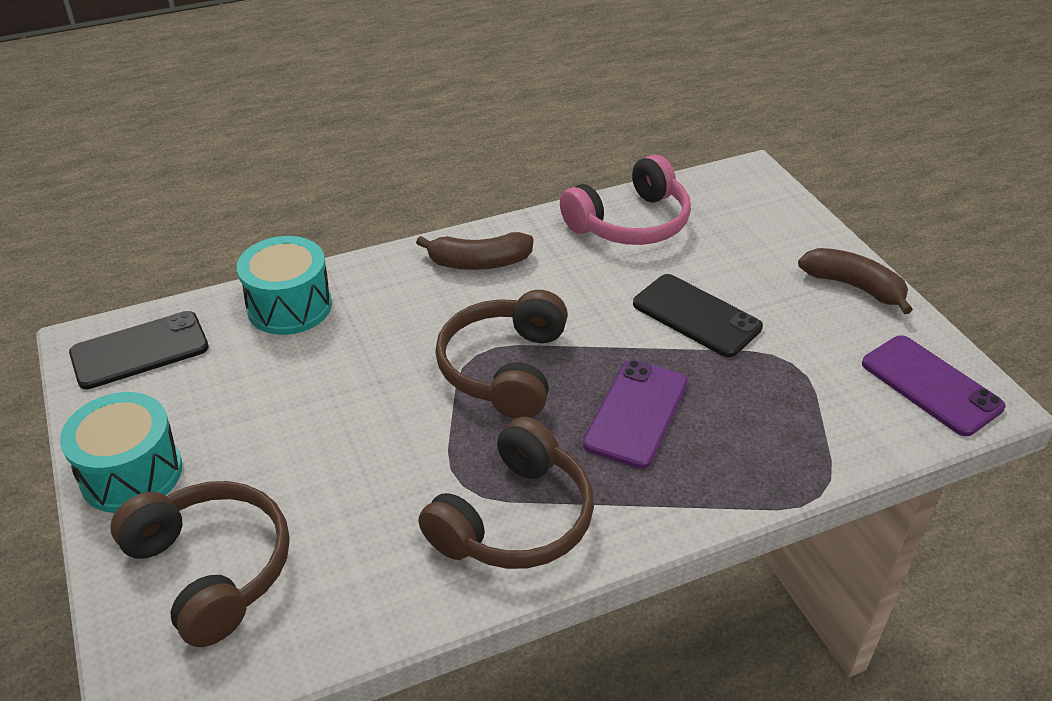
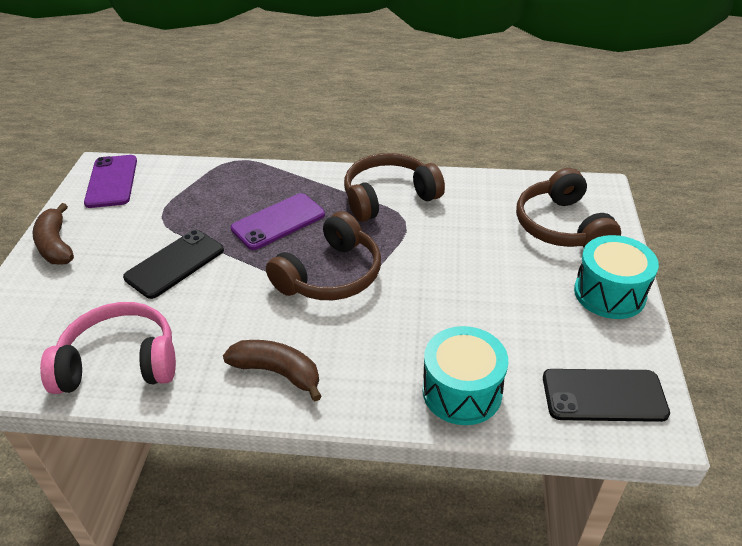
camera: 150 degrees left, 0 degrees up
(696, 316) = (175, 264): black phone -> black phone turned 60 degrees clockwise

